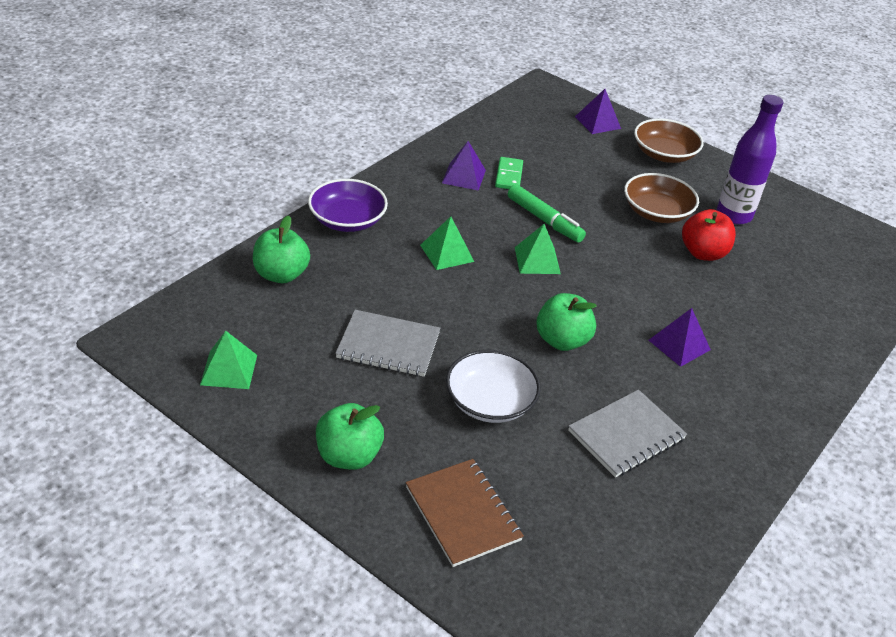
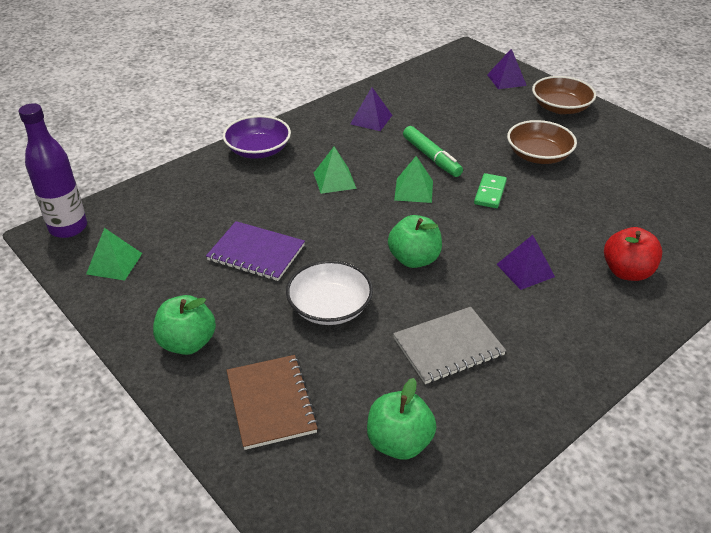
camera: 15 degrees right, 0 degrees up
(281, 274) = (187, 190): green apple -> green apple (399, 442)
(388, 345) = (256, 253): grey notebook -> purple notebook
(508, 176) = (411, 120): green domino -> green domino (490, 193)
(703, 253) = (573, 192): red apple -> red apple (627, 272)
(734, 215) = (613, 161): purple bottle -> purple bottle (68, 228)

